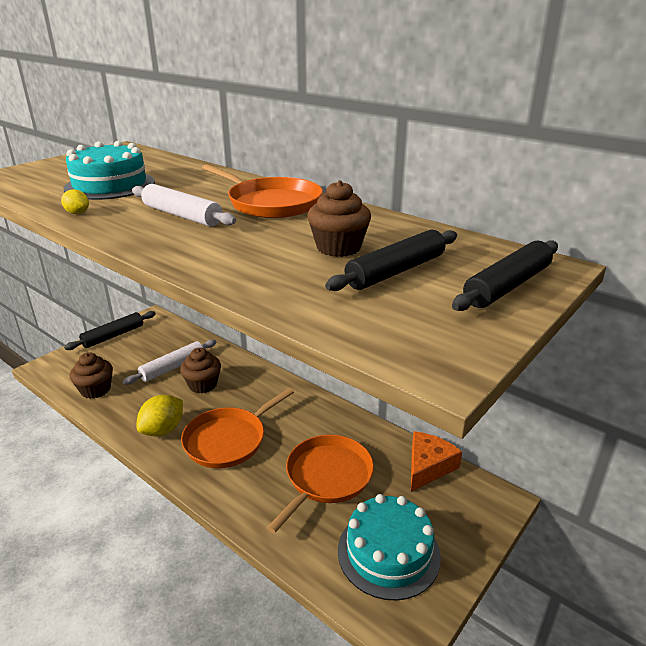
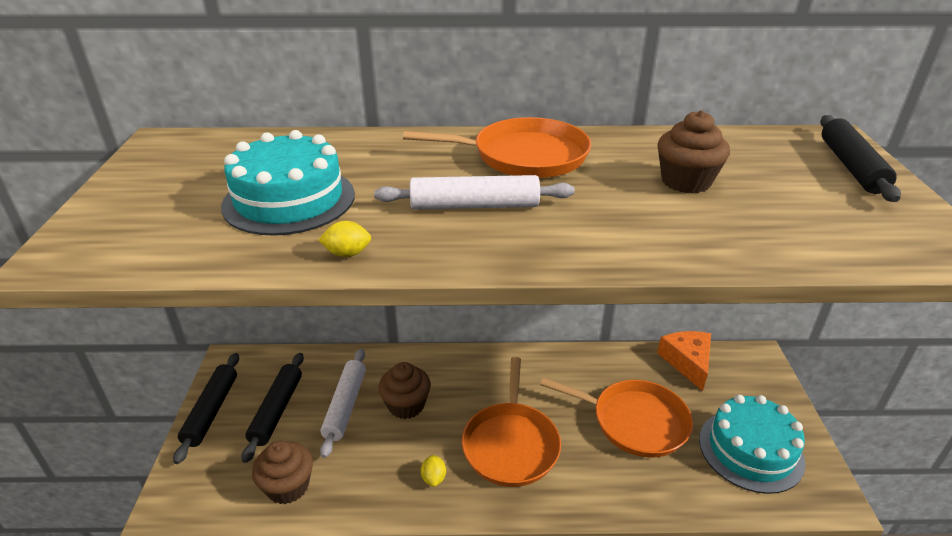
camera: 40 degrees left, 5 degrees up
(163, 430) = (433, 478): yellow lemon -> yellow lemon, size x0.50
(326, 478) = (634, 421): orange pan -> orange pan turned 120 degrees clockwise
(396, 271) = (770, 186): black rolling pin -> black rolling pin (277, 410)

